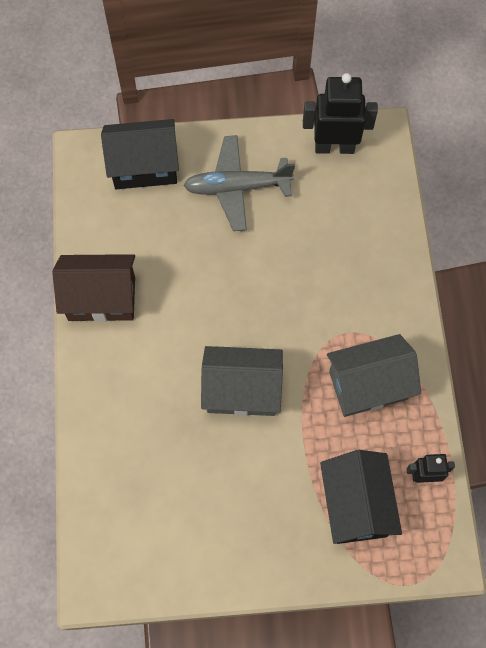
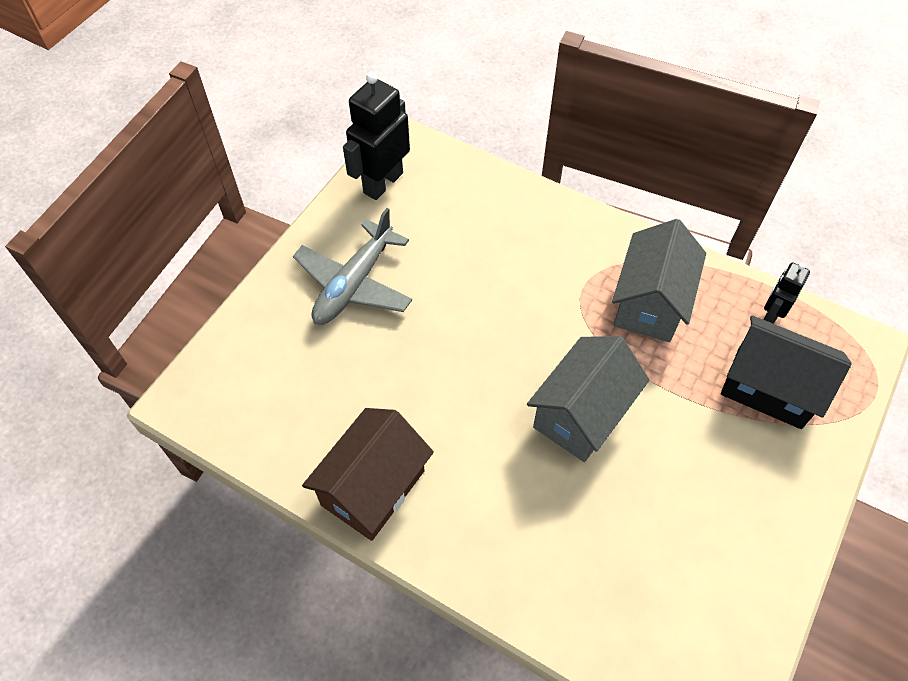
camera: 55 degrees left, 10 degrees down
(144, 167) = (255, 351): black house -> none

